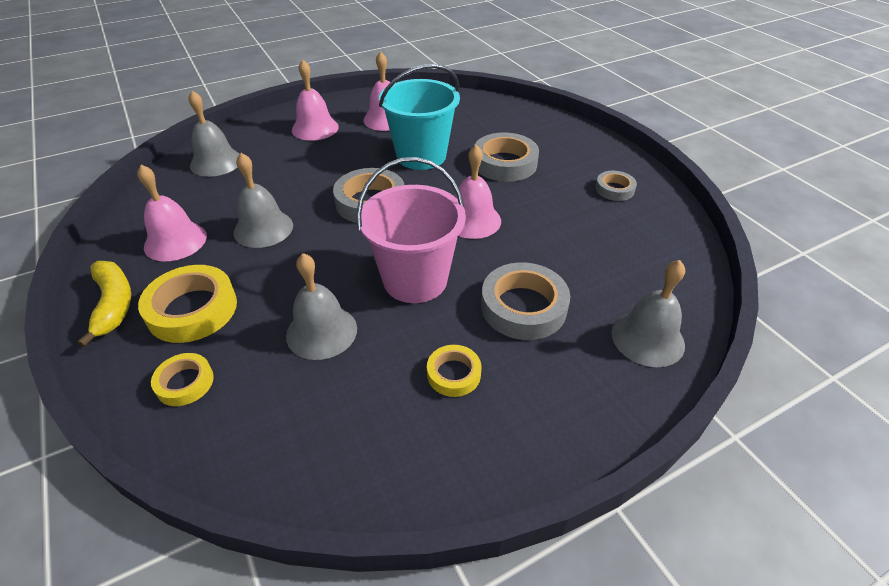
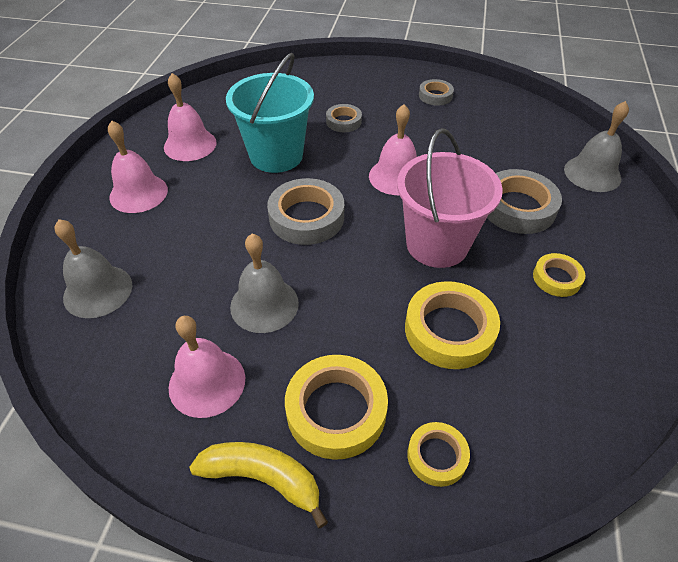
camera: 50 degrees left, 5 degrees up
(321, 331) = (449, 330): grey bell -> yellow tape
(505, 163) = (343, 121): grey tape -> grey tape, size x0.56

